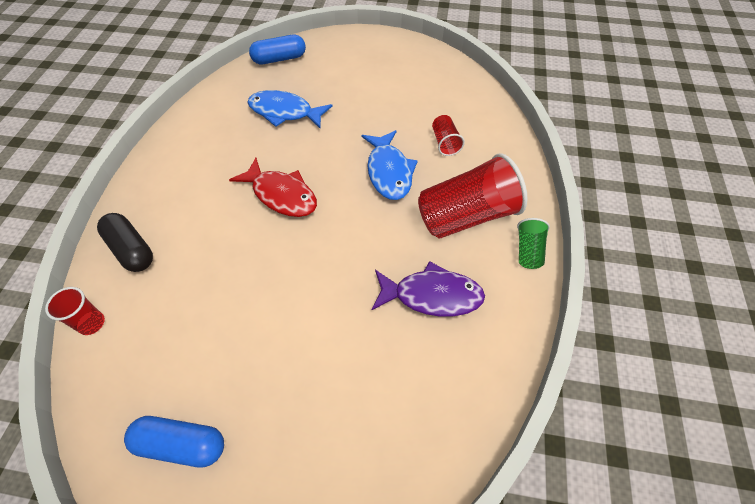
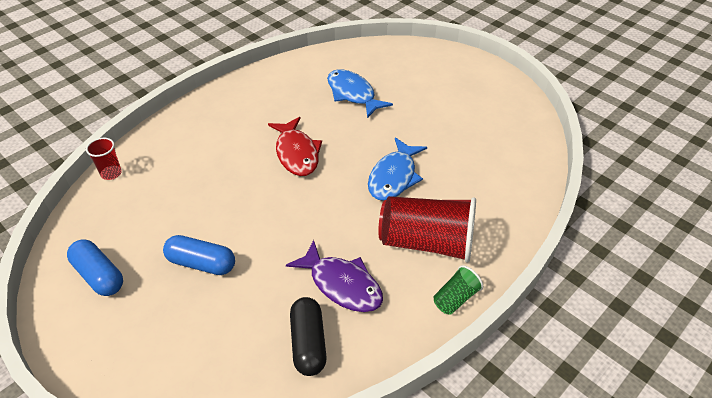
camera: 35 degrees right, 10 degrees down
(131, 249) = (170, 140): black capsule -> black capsule (308, 343)
(279, 59) = (385, 51): blue capsule -> blue capsule (201, 263)
(445, 143) = (464, 177): red cup -> none

